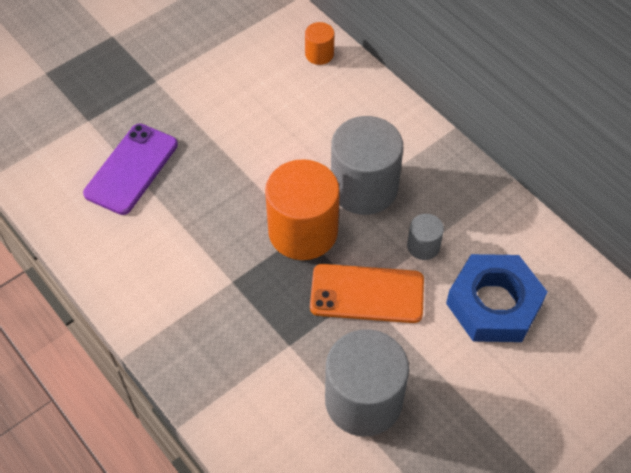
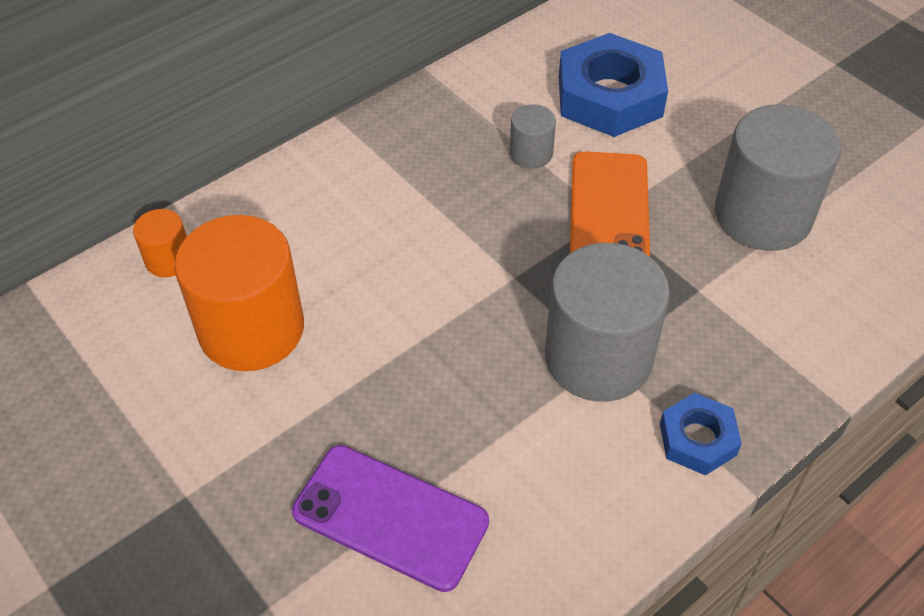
camera: 90 degrees left, 5 degrees down
(165, 329) = (697, 439): none -> blue nut
(303, 231) = (513, 277): orange cylinder -> orange cylinder (251, 329)
(364, 187) = (436, 210): grey cylinder -> grey cylinder (598, 358)

